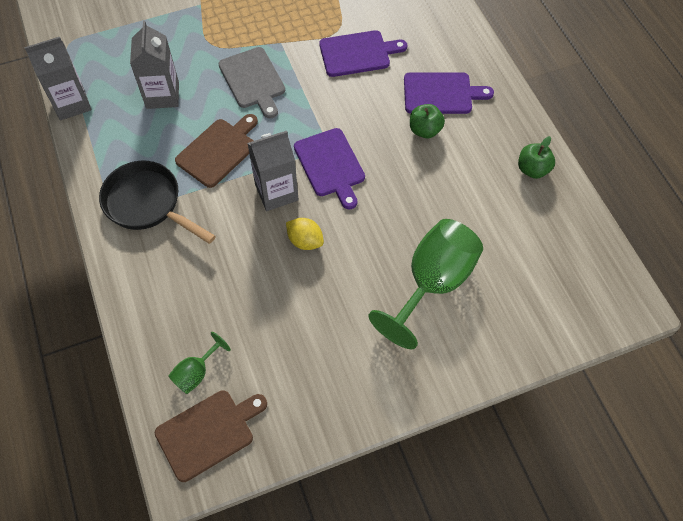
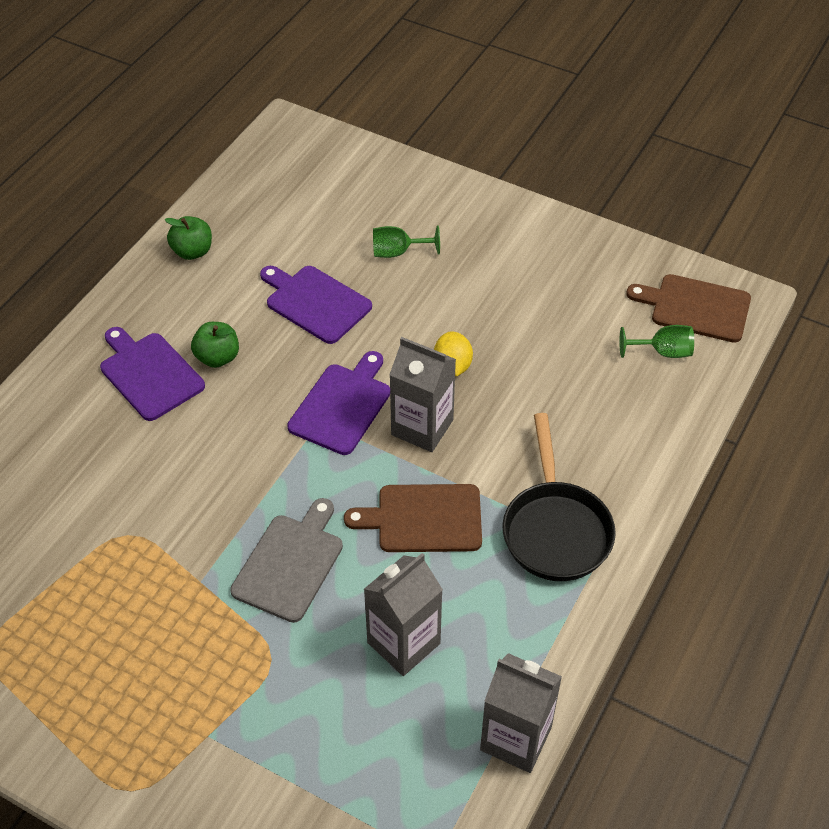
camera: 130 degrees left, 10 degrees down
(358, 53) = (151, 487): purple cutting board -> purple cutting board (315, 302)
(432, 283) = (398, 252): green goblet -> green goblet, size x0.47

